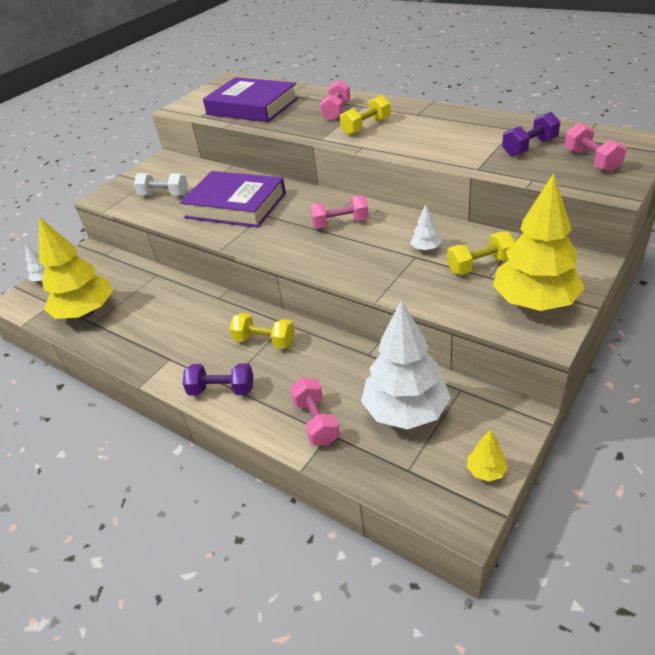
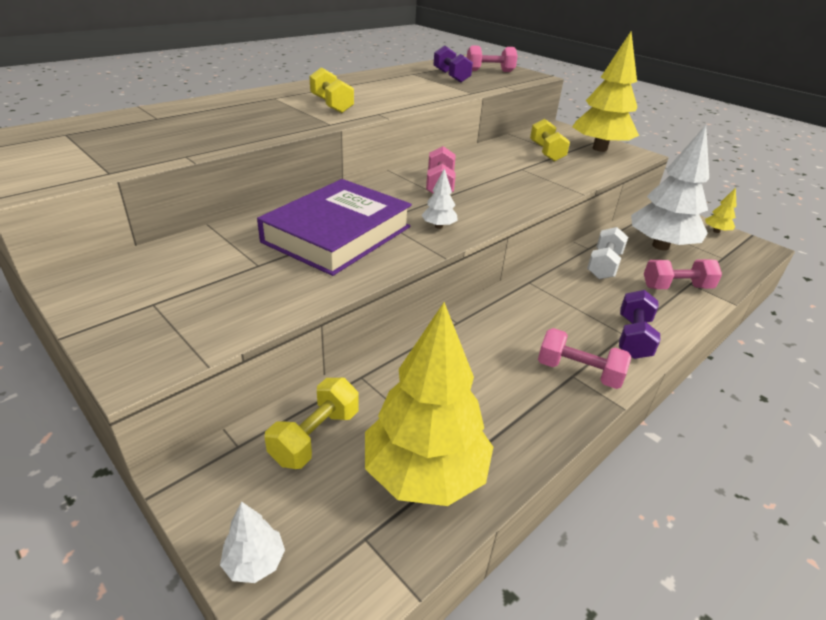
camera: 85 degrees left, 5 degrees down
(164, 195) = (229, 289): white dumbbell -> white dumbbell (604, 265)
(252, 106) = (153, 139): purple book -> none
(264, 341) = (555, 299): yellow dumbbell -> yellow dumbbell (315, 436)
(336, 112) = (266, 108): pink dumbbell -> pink dumbbell (578, 372)
(425, 249) = (511, 163): white tree -> white tree (438, 226)

